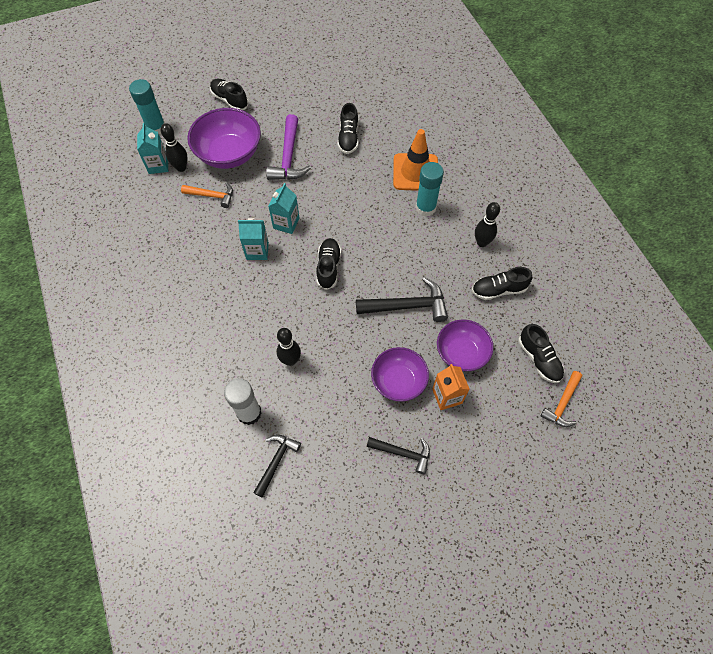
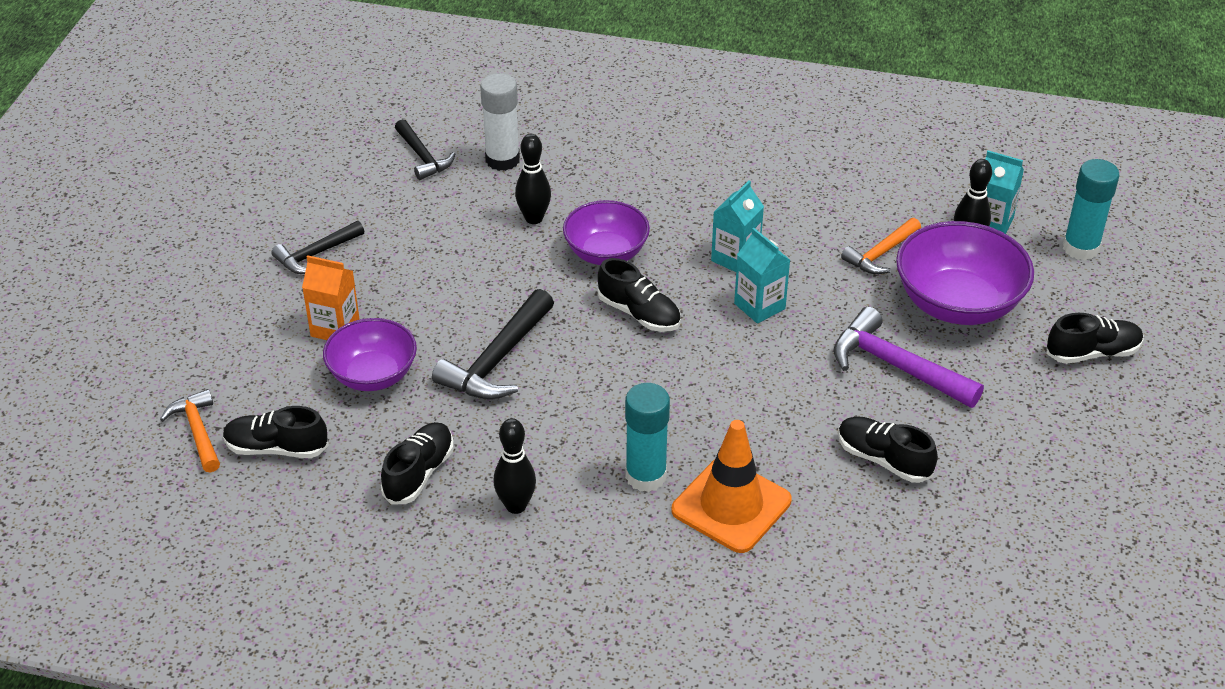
camera: 125 degrees right, 20 degrees down
(398, 381) = (403, 296): purple bowl -> purple bowl (606, 253)

